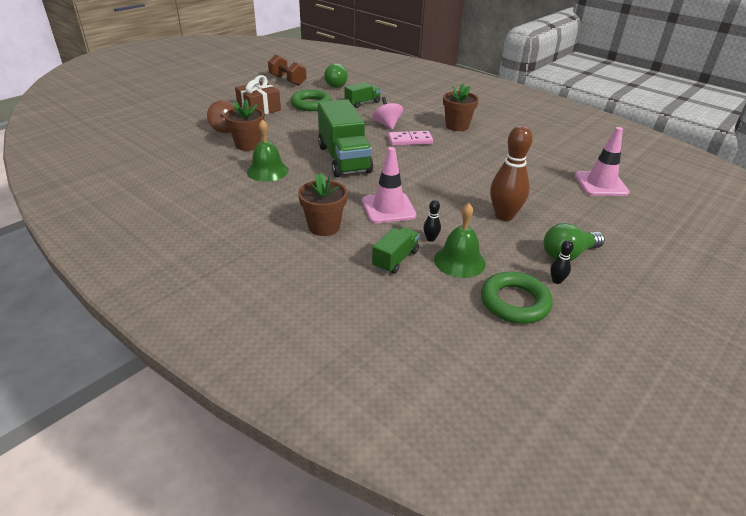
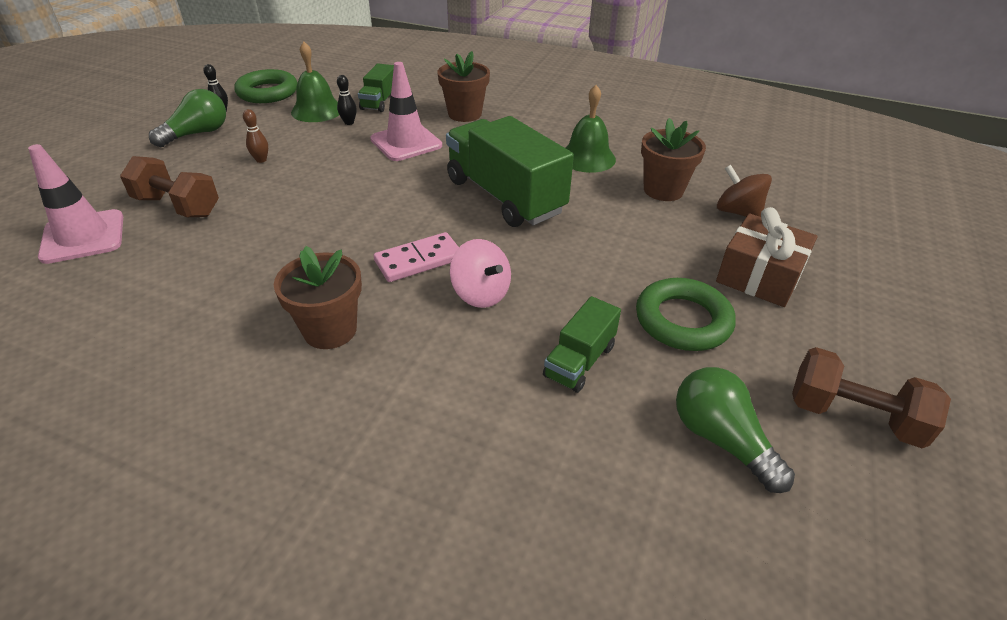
camera: 160 degrees right, 5 degrees up
(504, 215) = (261, 160): brown bowling pin -> brown bowling pin, size x0.44
(552, 192) = (177, 206): none -> brown dumbbell

